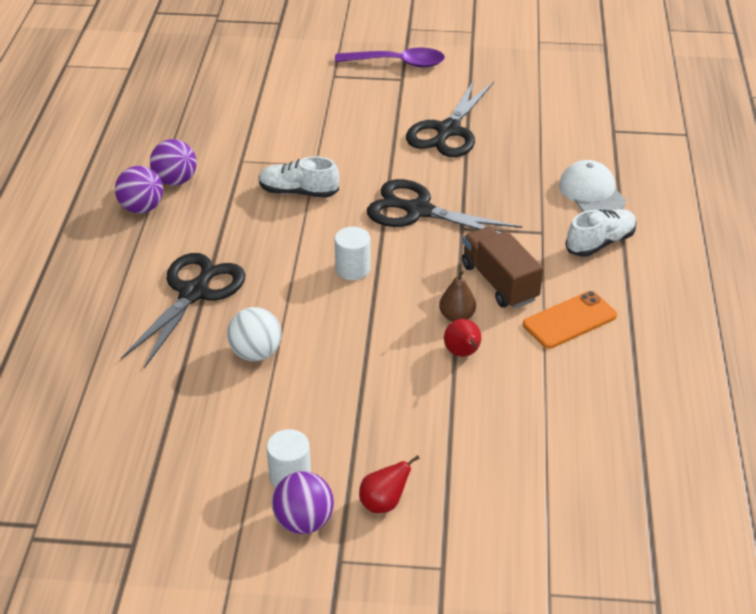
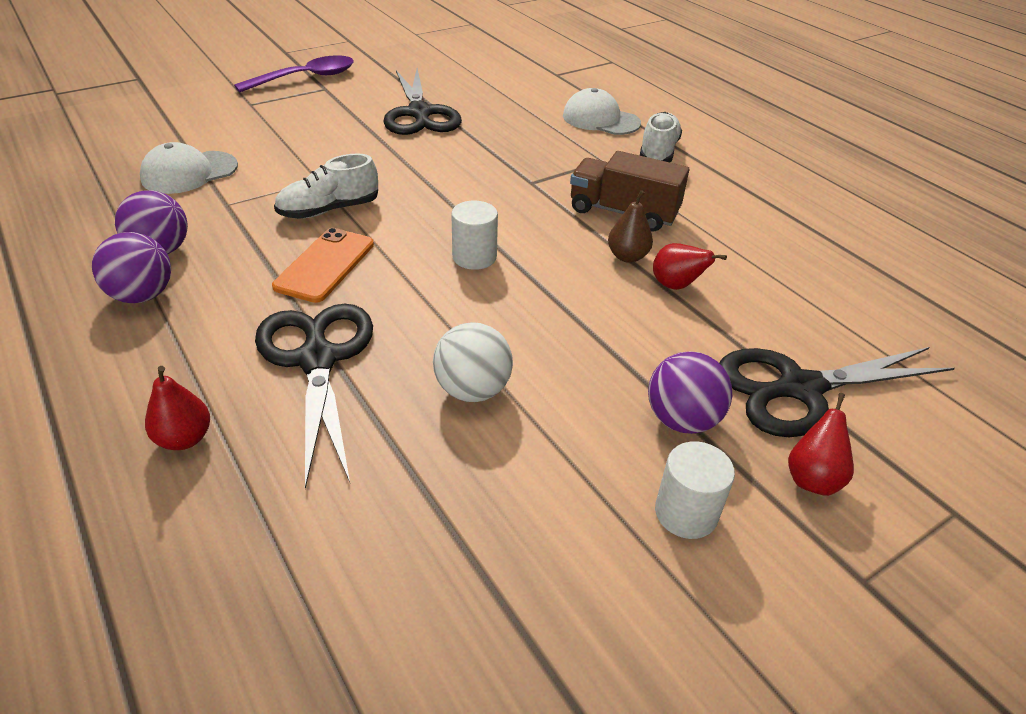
camera: 40 degrees left, 0 degrees up
(93, 304) = (184, 439): none -> red pear
(241, 125) = (189, 173): none -> white cap
(304, 522) = (769, 559): purple ball -> purple ball (682, 420)
(418, 211) = (474, 183): black scissors -> black scissors (800, 388)
(569, 320) = (720, 218): orange phone -> orange phone (325, 265)

